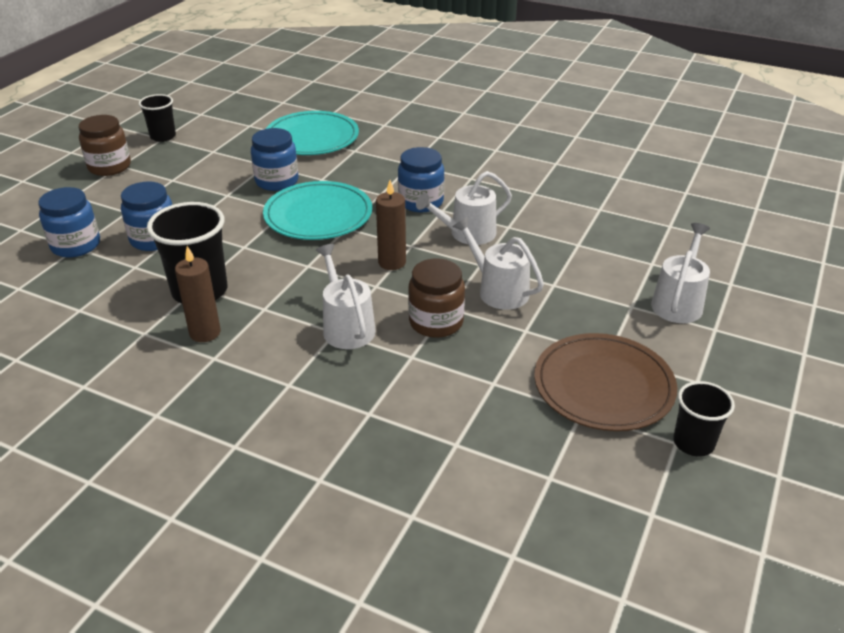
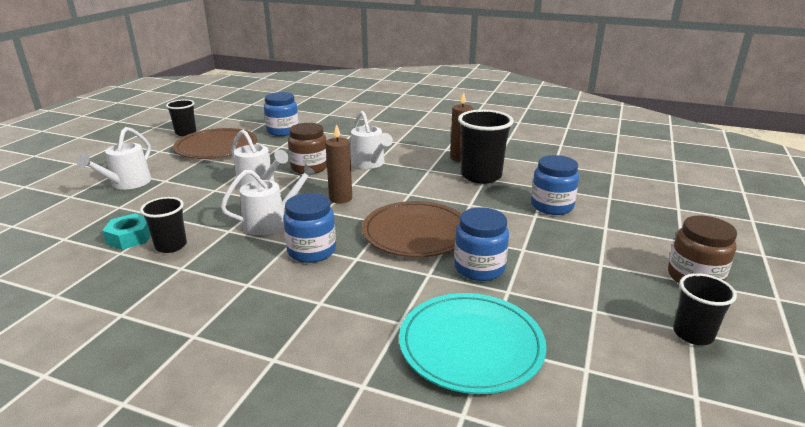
camera: 175 degrees right, 10 degrees down
(76, 245) = (611, 199): blue jar -> blue jar (283, 131)
(318, 215) = (416, 233): turquoise plate -> brown plate
(556, 213) = (171, 246): none -> black cup
(603, 223) = (130, 237): none -> turquoise nut

